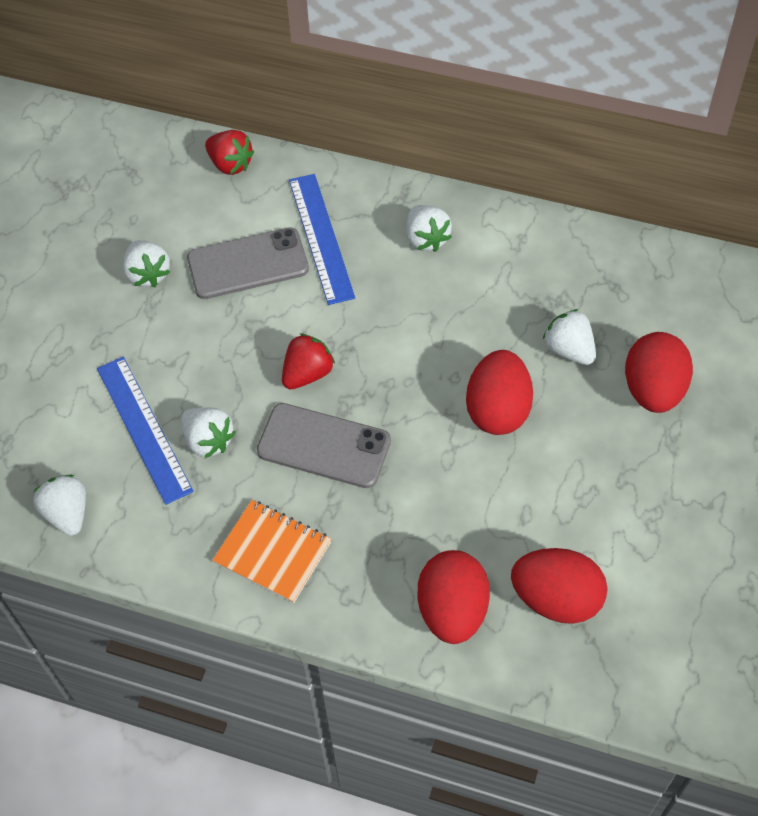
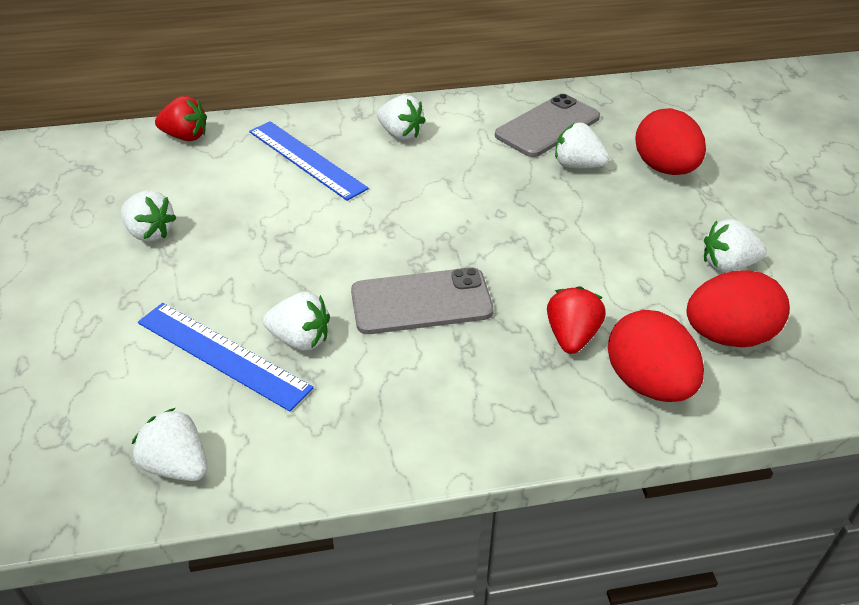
camera: 30 degrees left, 15 degrees down
(248, 264) = (249, 196): grey phone -> grey phone (548, 126)
(273, 552) = (436, 407): orange notebook -> none
(307, 373) = (364, 254): red strawberry -> red strawberry (571, 336)
(498, 410) = (555, 222): red egg -> none
(619, 527) = (727, 265): none -> white strawberry

